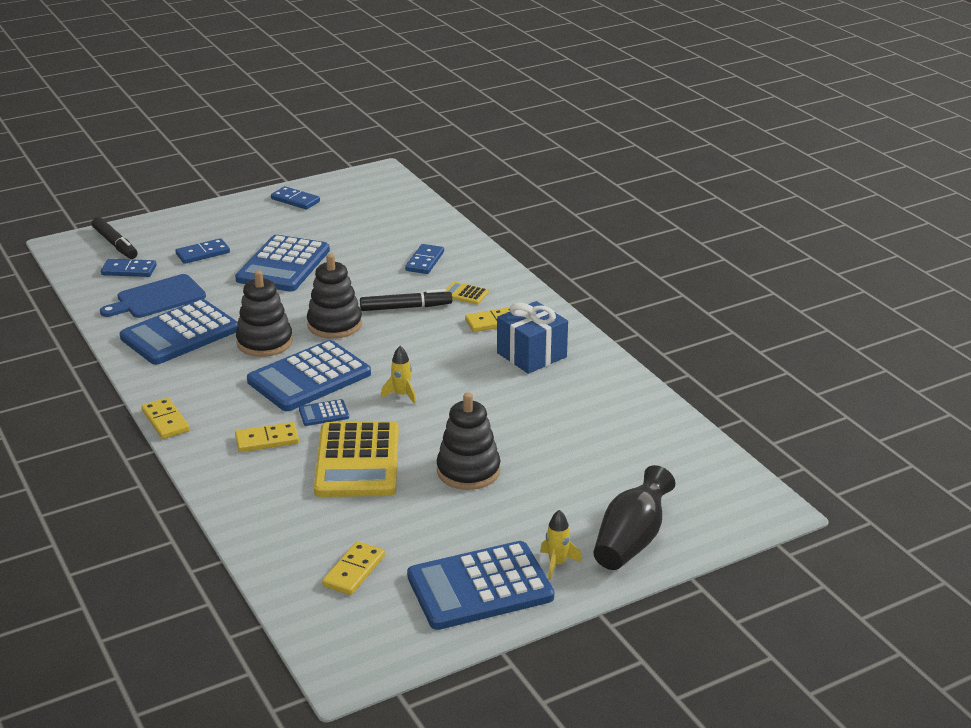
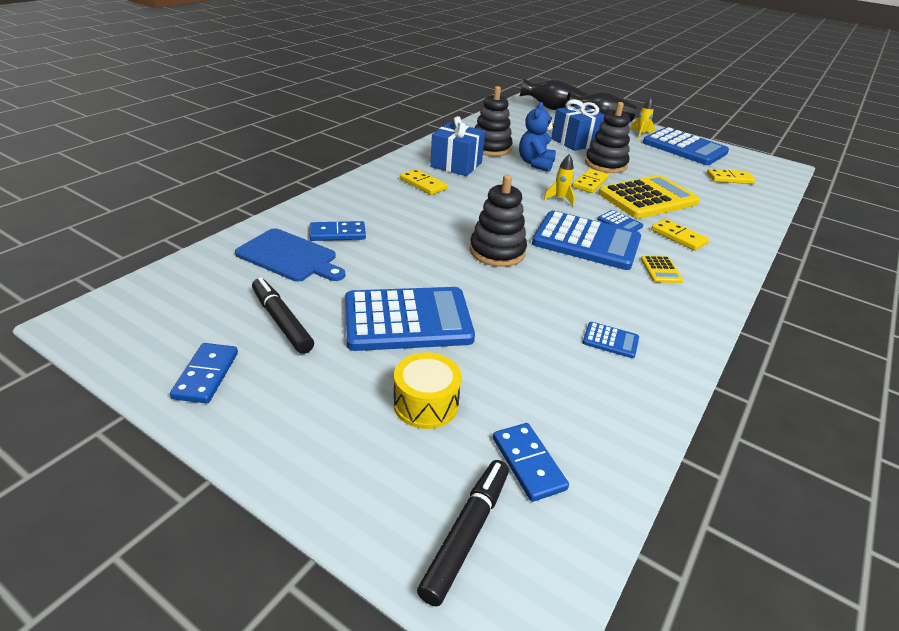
camera: 120 degrees left, 5 degrees up
(157, 298) = (565, 394): blue cutting board -> blue cutting board (290, 256)
(165, 421) = (728, 292): yellow domino -> yellow domino (590, 183)
(180, 334) = (610, 340): blue calculator -> blue calculator, size x0.42
(203, 253) = (426, 404): blue domino -> yellow drum
(264, 342) = (564, 280): black stacking toy -> black stacking toy (490, 148)
(405, 307) = (434, 224): black marker -> black marker (282, 322)
(465, 294) = (387, 203): yellow calculator -> yellow calculator (661, 270)
(503, 413) = (535, 163): none -> blue teddy bear
(557, 476) = (575, 142): none -> blue gift
(711, 512) = (552, 109): none -> black vase

